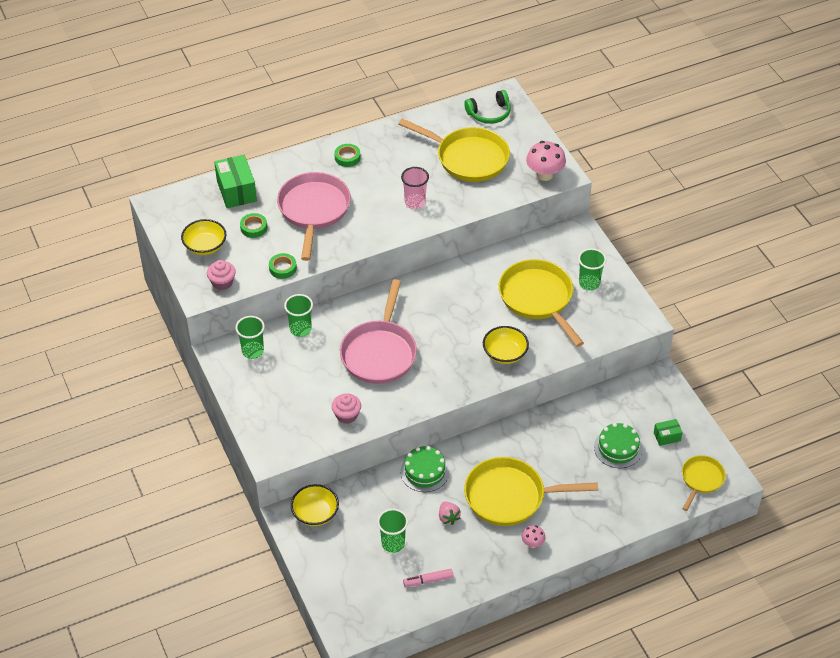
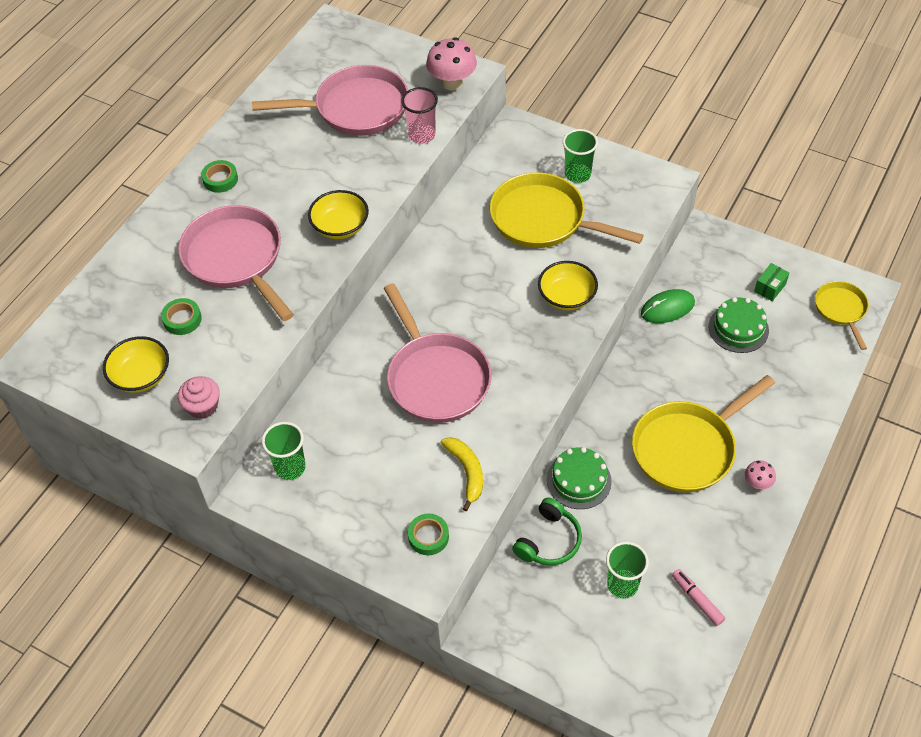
camera: 35 degrees left, 5 degrees up
(236, 191) = (121, 289): green box -> none
(283, 268) = (261, 346): green tape -> green tape (428, 536)
(300, 329) = (323, 407): green cup -> none
(315, 513) = (509, 610): yellow bowl -> yellow bowl (340, 226)
(346, 415) = (467, 472): pink cupcake -> yellow banana
(415, 202) = (343, 186): pink cup -> pink cup (422, 135)
(428, 580) = (697, 600): pink marker -> pink marker turned 105 degrees clockwise
(448, 517) = (650, 514): pink strawberry -> none
(468, 158) = (355, 108): yellow pan -> pink pan
(489, 113) = (333, 51): green headphones -> green headphones (549, 541)
(584, 407) = (667, 308): none -> green mouse

